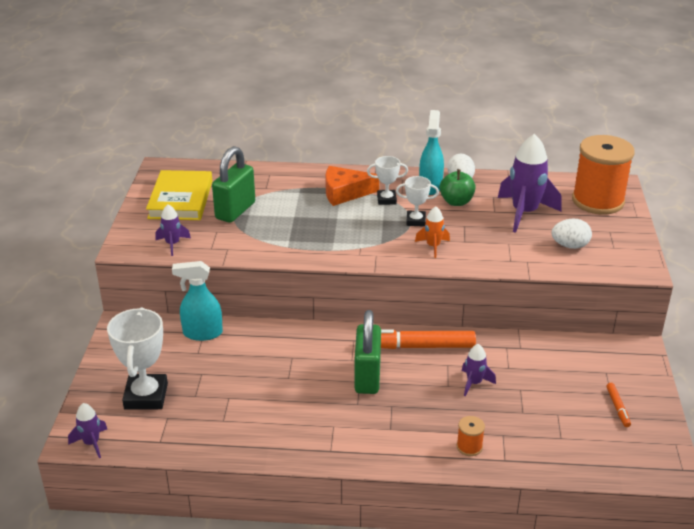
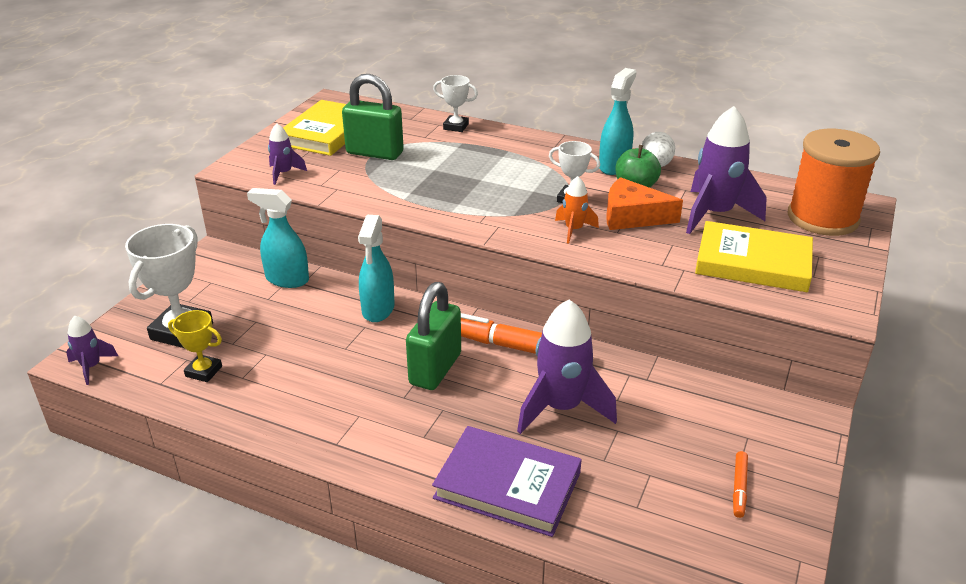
camera: 20 degrees right, 0 degrees up
(189, 423) = (203, 371): none -> yellow trophy
(235, 211) = (375, 153): green padlock -> green padlock turned 60 degrees clockwise
(293, 341) = (378, 309): none -> turquoise spray bottle
(344, 193) = (508, 156): orange cheese -> orange cheese (632, 216)
(386, 200) = (552, 171): white trophy -> white trophy (456, 126)
(469, 447) = (507, 485): orange spool -> purple book
(474, 383) = (561, 408): purple rocket -> purple rocket, size x1.96
(570, 246) = (753, 262): white egg -> yellow book

